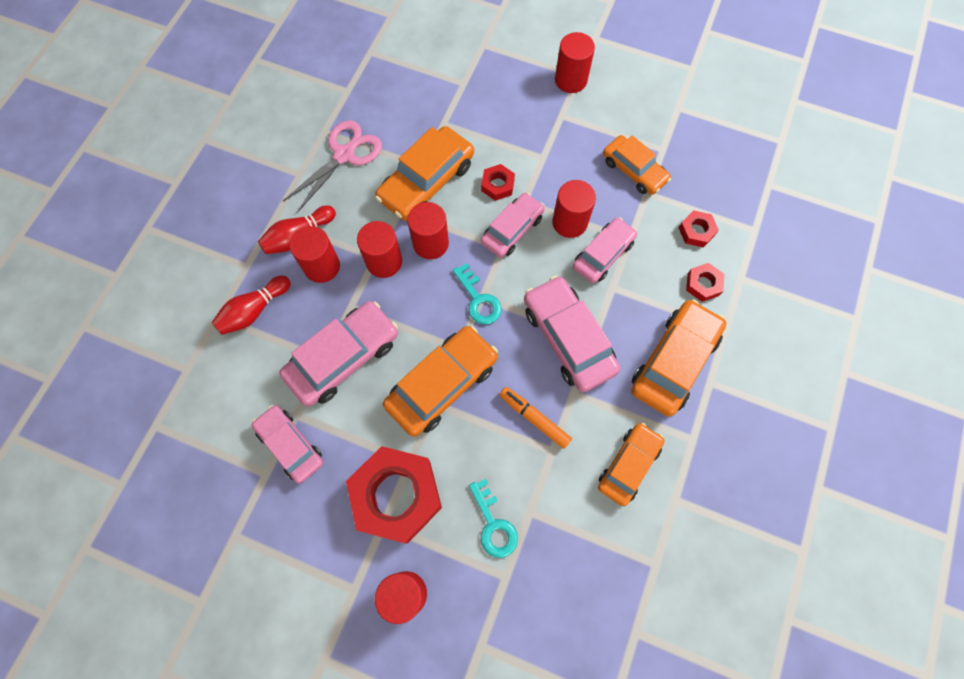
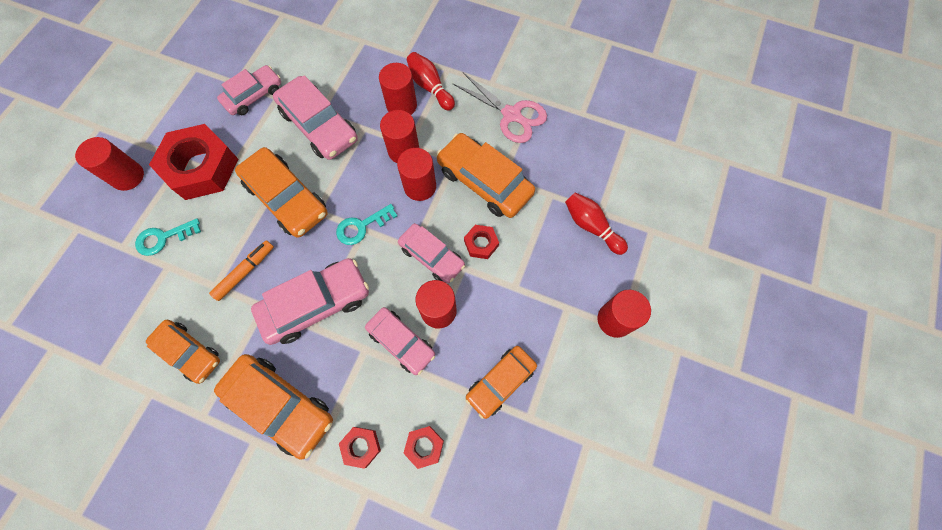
camera: 90 degrees right, 0 degrees up
(254, 310) = (365, 63): red bowling pin -> red bowling pin (591, 226)

